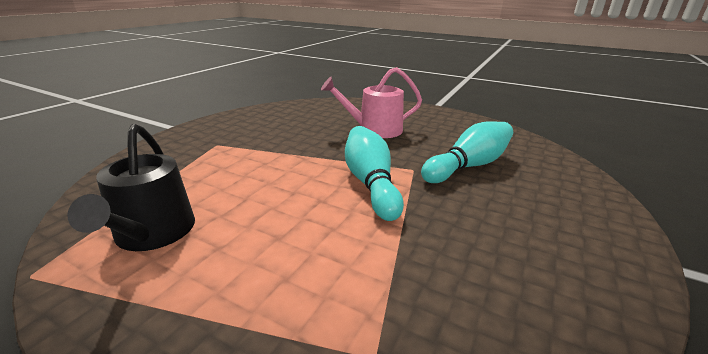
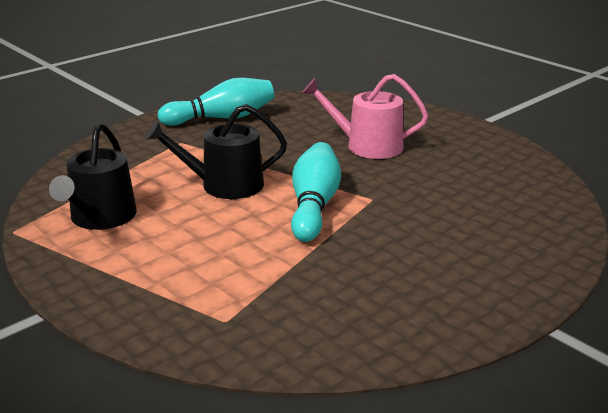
camera: 20 degrees right, 0 degrees up
(276, 176) = (224, 185): none -> black watering can
(468, 166) = (440, 204): turquoise bowling pin -> turquoise bowling pin (222, 118)

